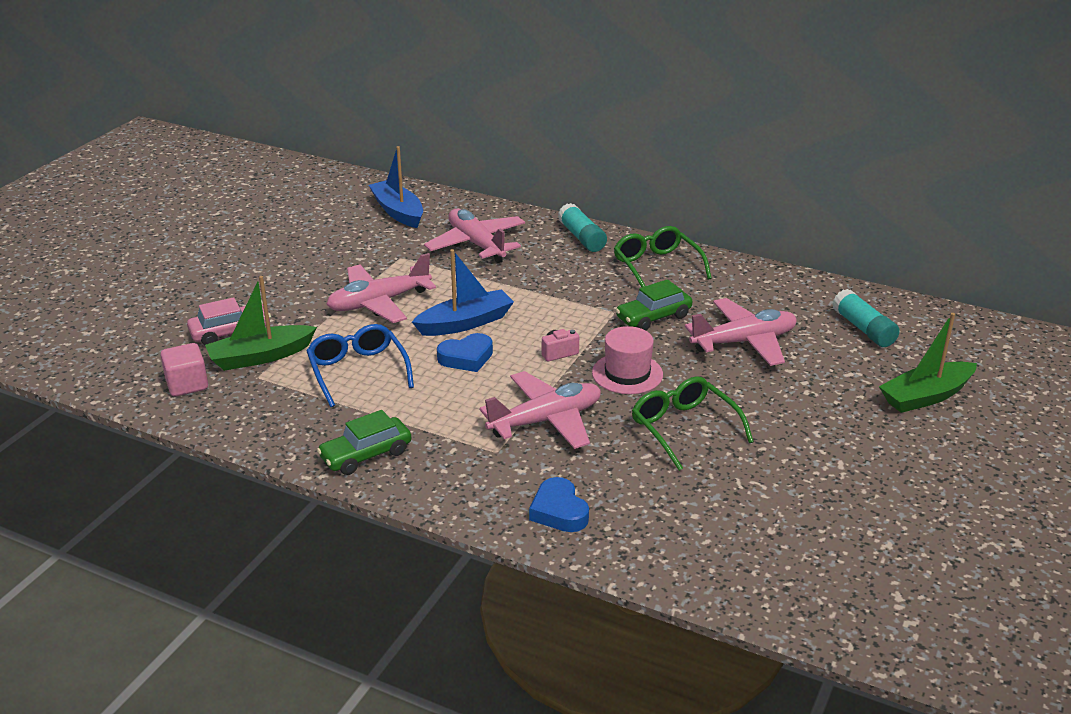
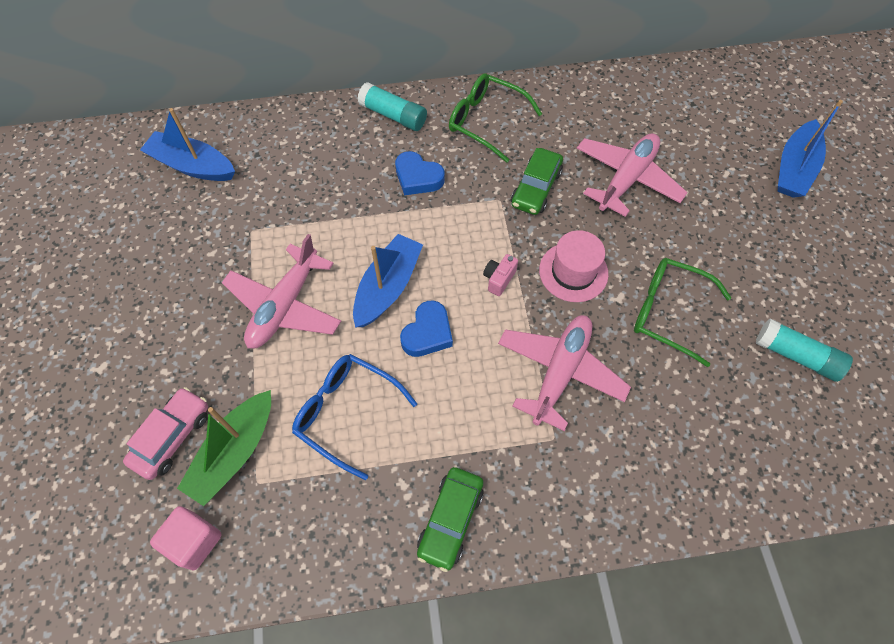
camera: 35 degrees left, 30 degrees up
(476, 244) = (307, 173): pink plane -> none
(559, 511) = (661, 477): blue heart -> blue heart (418, 177)
(863, 329) = (695, 114): turquoise glue stick -> turquoise glue stick (796, 356)
(926, 396) = (794, 169): green boat -> blue boat

